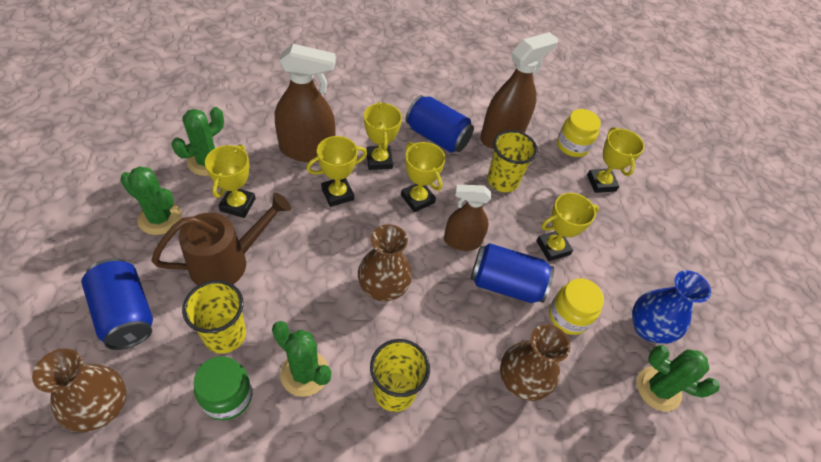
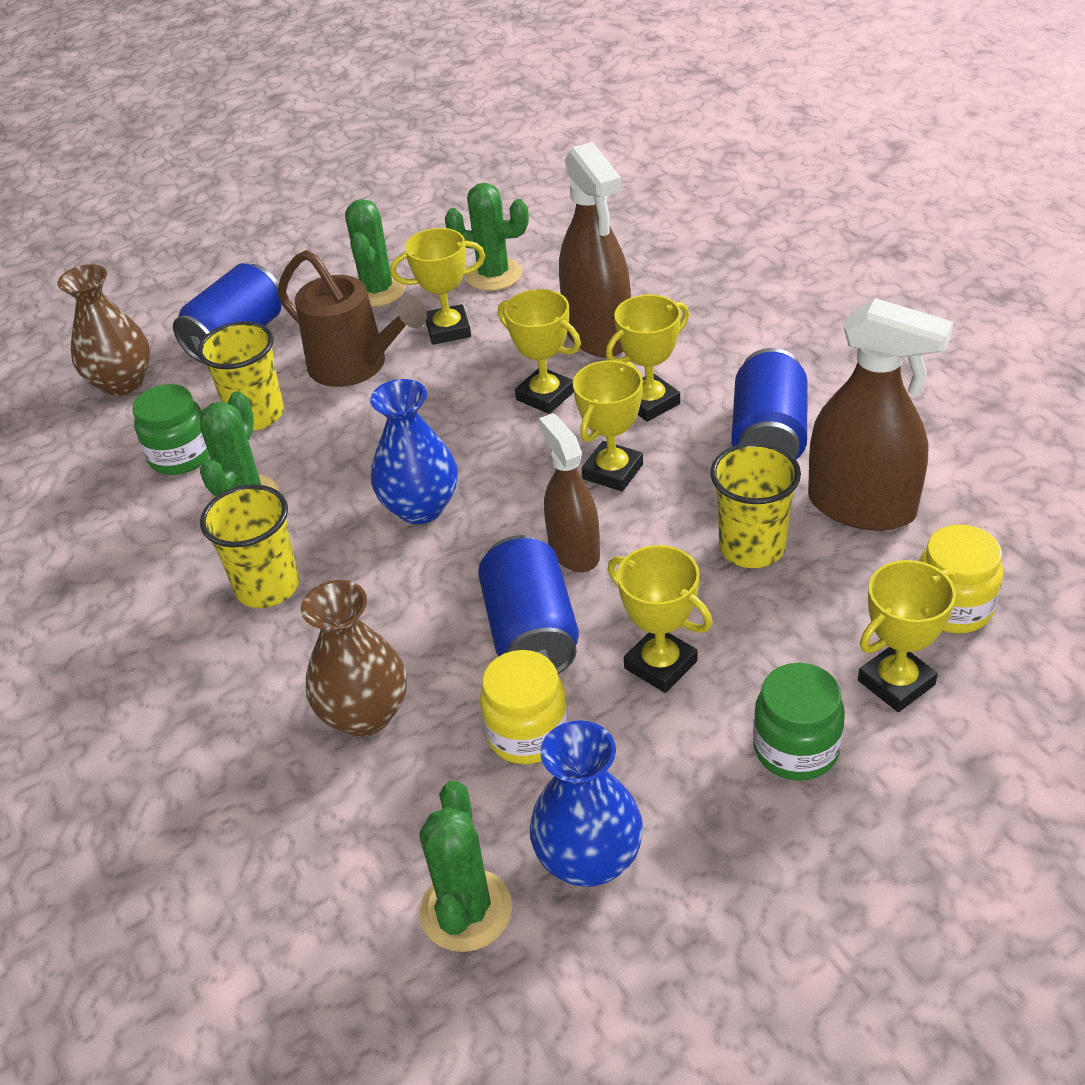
camera: 75 degrees right, 10 degrees down
(383, 288) = (420, 507): brown vase -> blue vase
(620, 230) = (796, 749): none -> green jar

